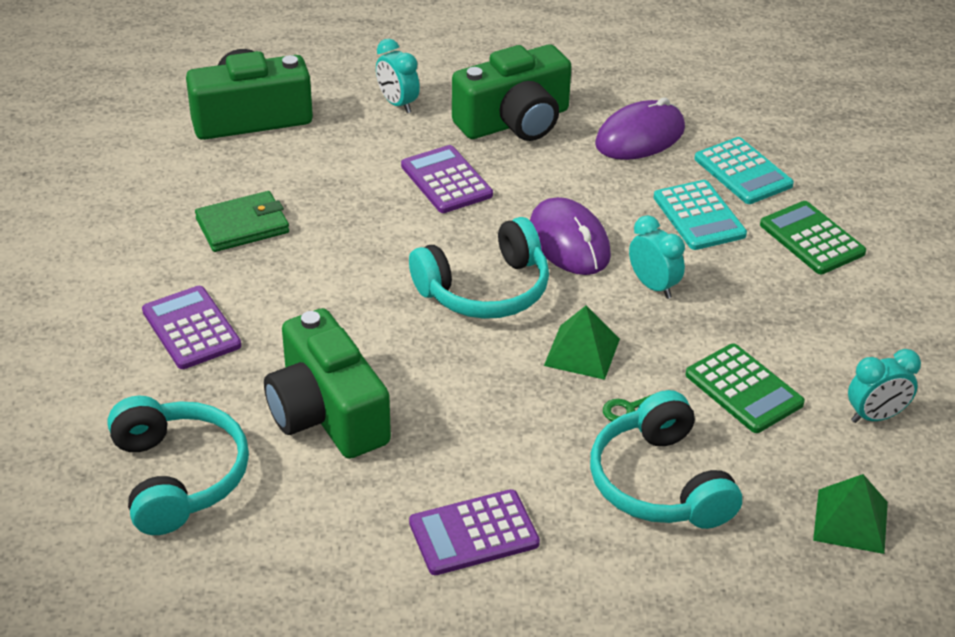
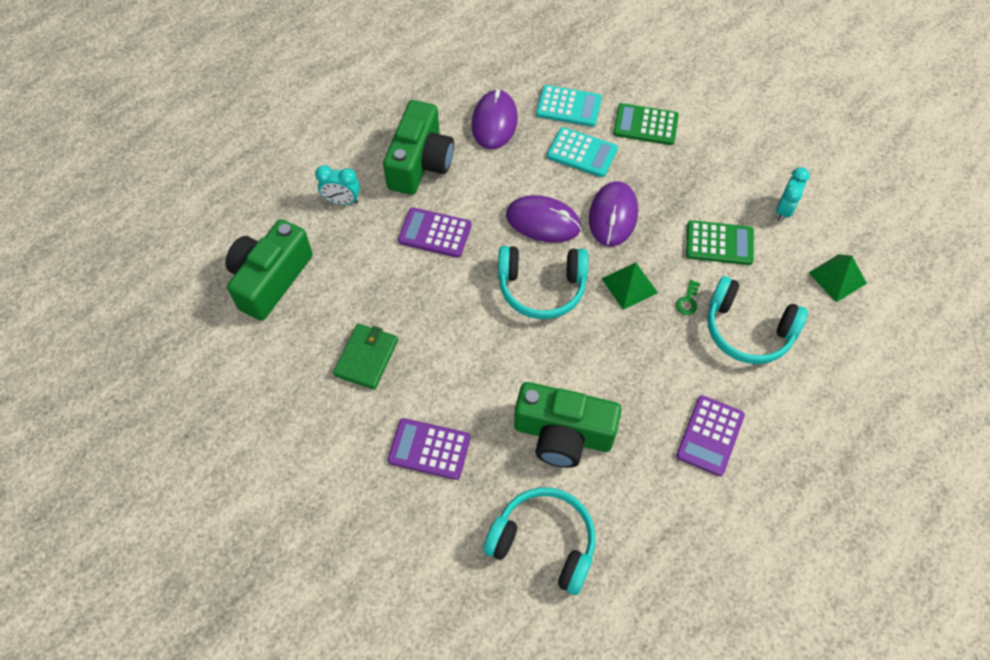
camera: 45 degrees left, 20 degrees up
(485, 290) = (541, 288): turquoise headphones -> turquoise headphones turned 75 degrees clockwise
(653, 286) = (613, 216): turquoise clock -> purple mouse

